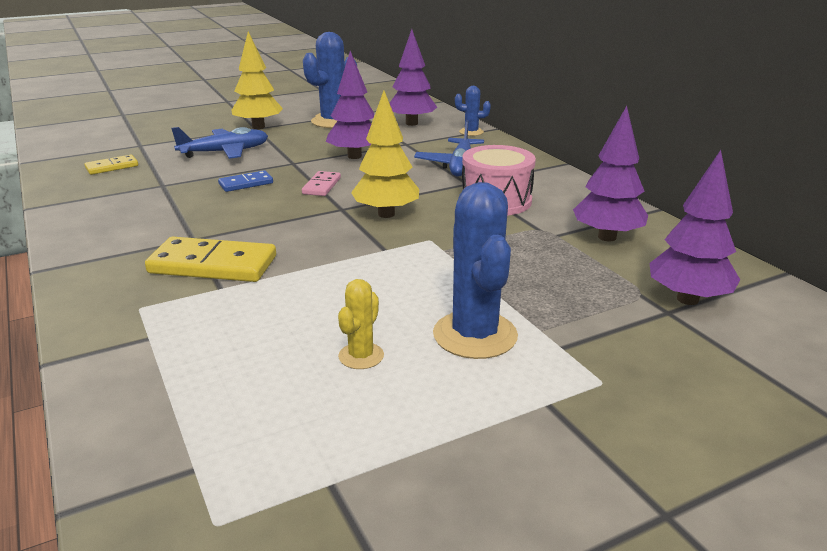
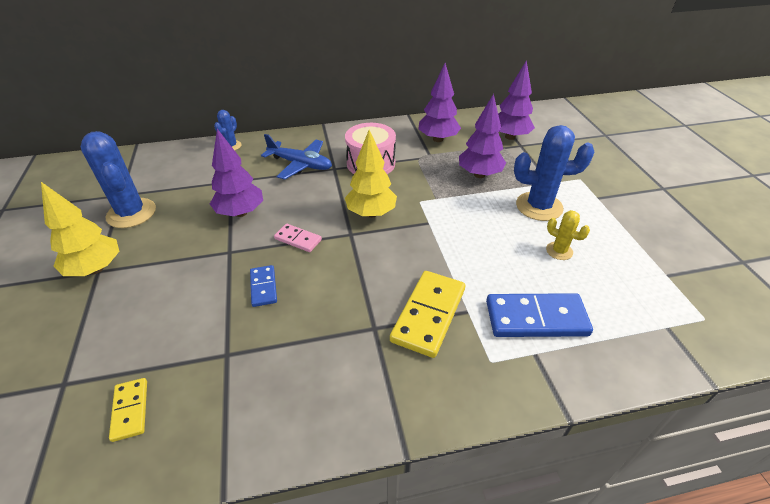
camera: 75 degrees left, 15 degrees up
(209, 337) = (536, 318): none -> blue domino
(225, 152) = (160, 299): blue plane -> none
(411, 123) = (182, 170): purple tree -> purple tree (479, 174)

